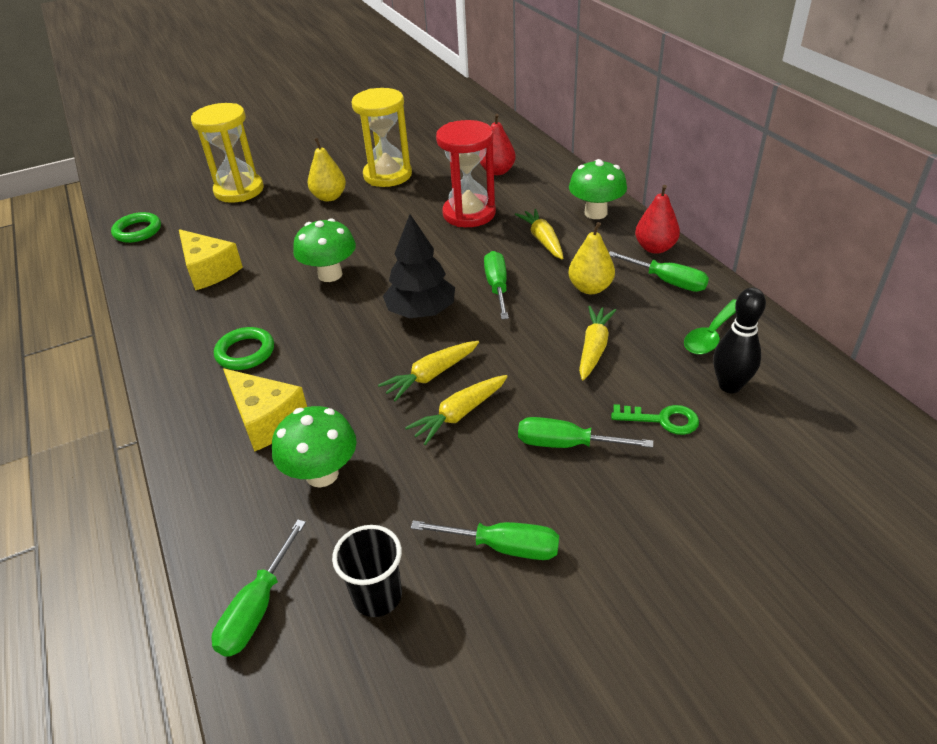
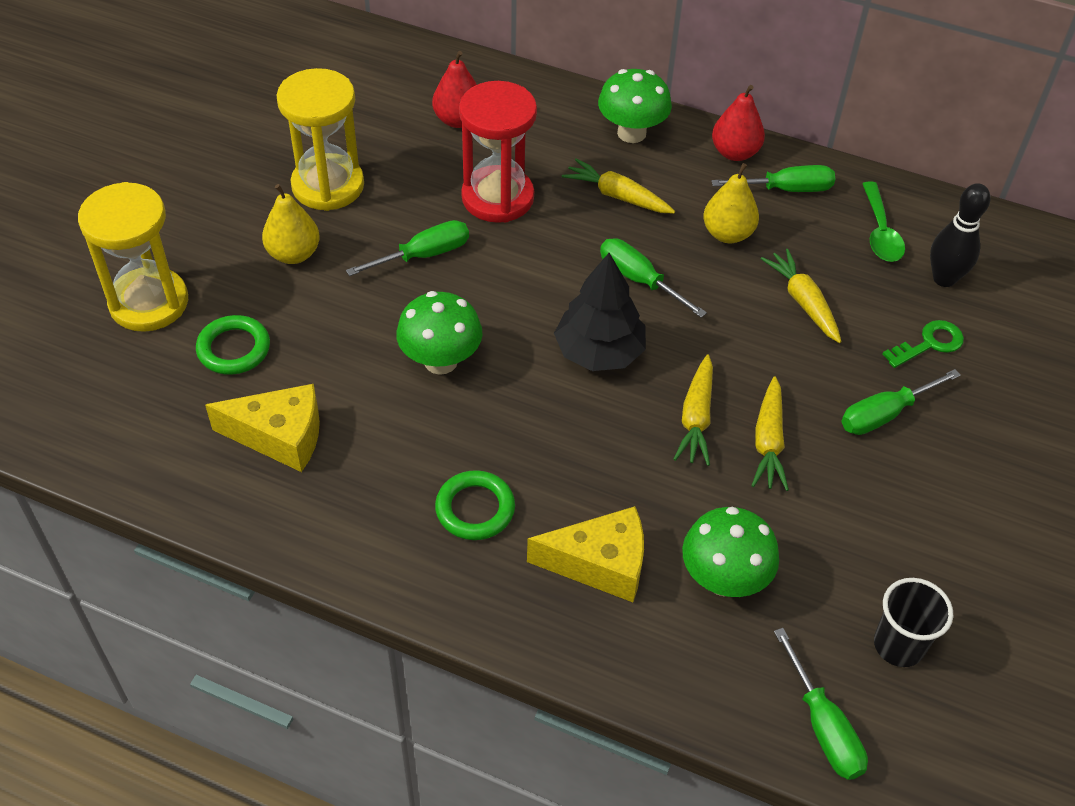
camera: 45 degrees left, 10 degrees up
(137, 231) = (87, 437): green ring -> green ring (234, 349)
(502, 547) = (938, 537): green screwdriver -> green screwdriver (423, 255)

